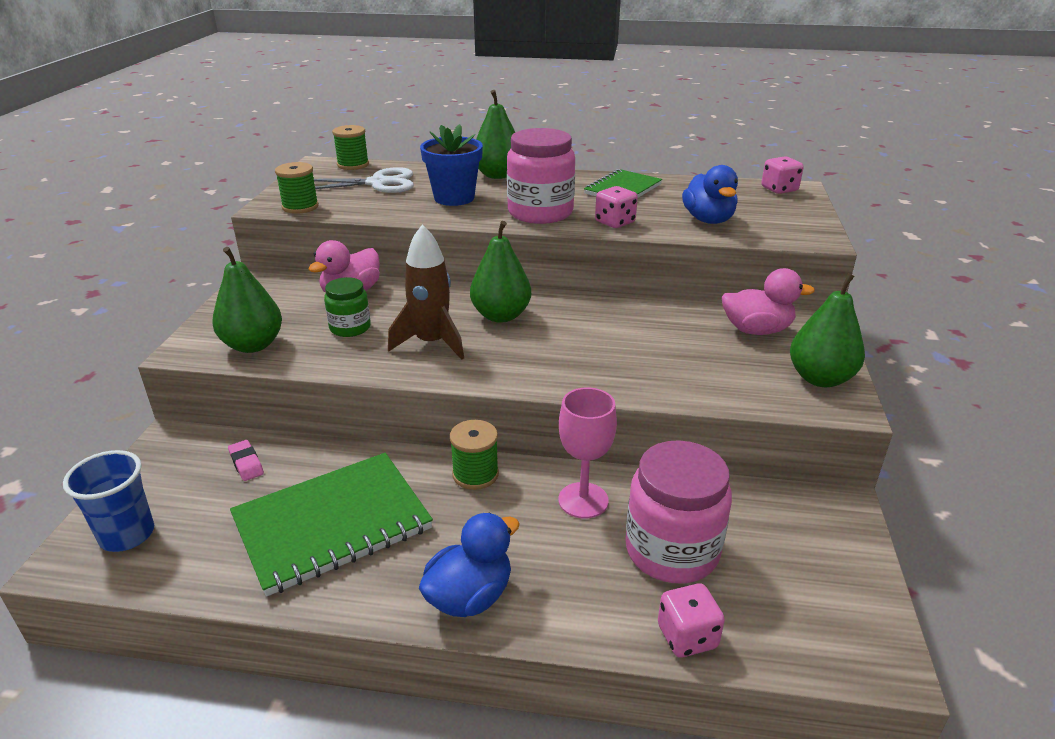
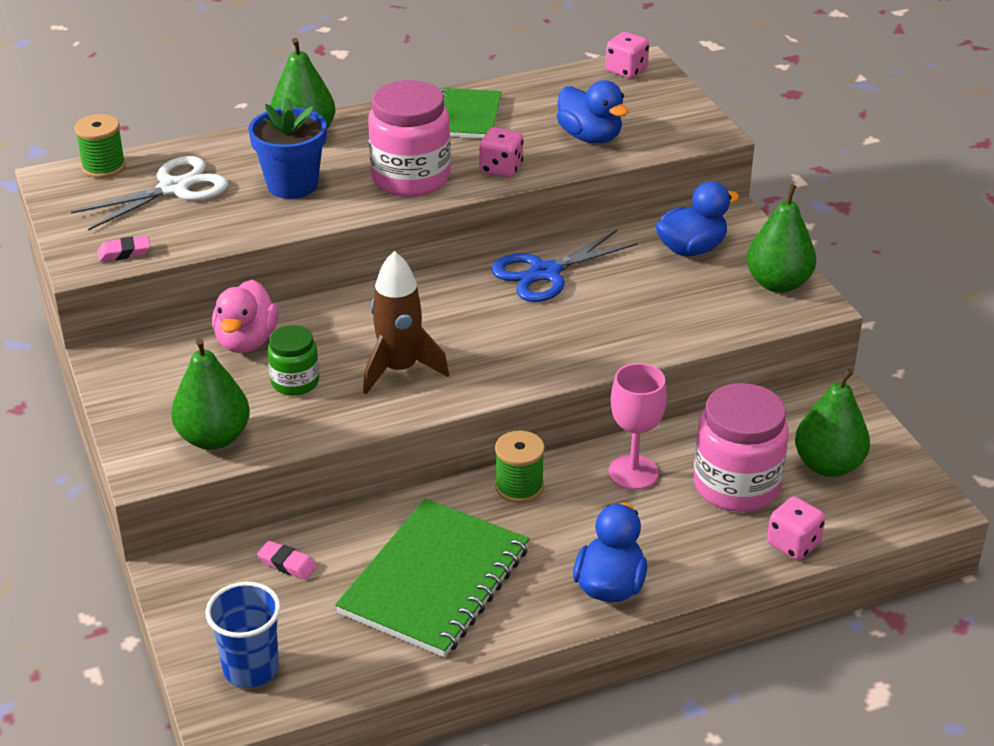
camera: 30 degrees left, 5 degrees up
(300, 207) = (124, 253): green spool -> pink eraser
(501, 316) = (437, 314): green pear -> green pear (828, 465)
(613, 312) = (545, 273): none -> blue scissors
(756, 330) = (691, 249): pink duck -> blue duck

